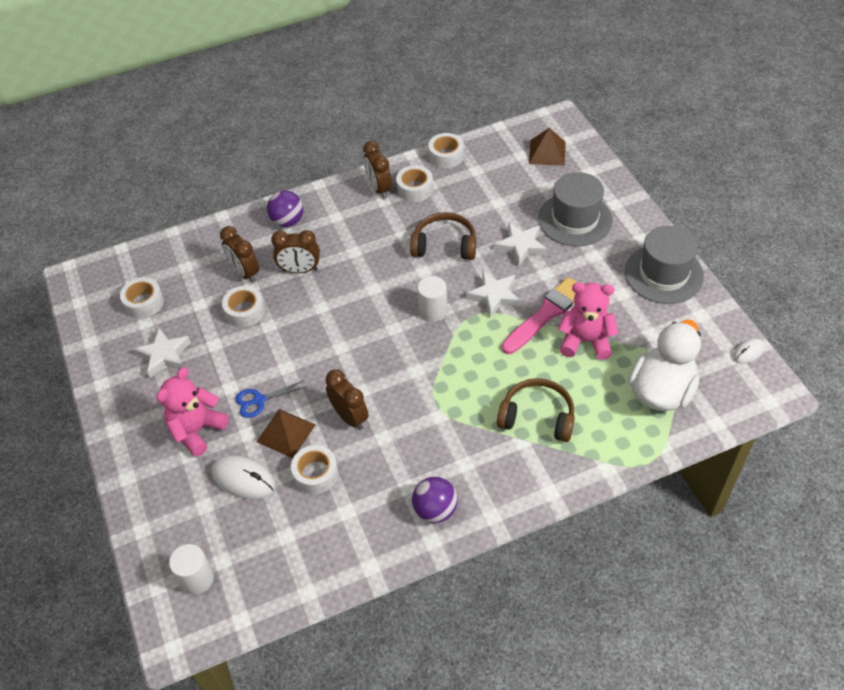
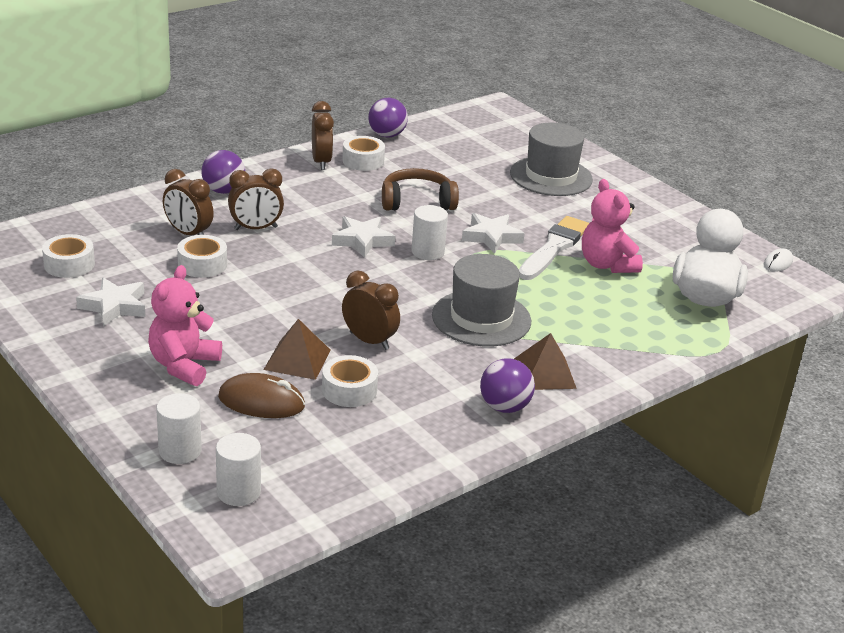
camera: 20 degrees left, 20 degrees down
(167, 527) = (180, 451): none -> white cylinder
(243, 479) = (261, 402): white mouse -> brown mouse
(259, 400) = (252, 335): blue scissors -> none
(379, 189) = (321, 162): brown clock -> brown clock turned 150 degrees counterclockwise
(446, 156) = (387, 135): white tape -> purple ball
(521, 246) = (502, 199): white star -> white star (362, 240)
(537, 417) = (583, 325): brown headphones -> none
(545, 314) = (554, 247): pink brush -> white brush
(547, 152) = (497, 129): brown pyramid -> brown pyramid (544, 373)
(585, 341) = (607, 265): pink teddy bear -> pink teddy bear turned 105 degrees counterclockwise
(663, 274) = (663, 211): grey hat -> grey hat (481, 318)

